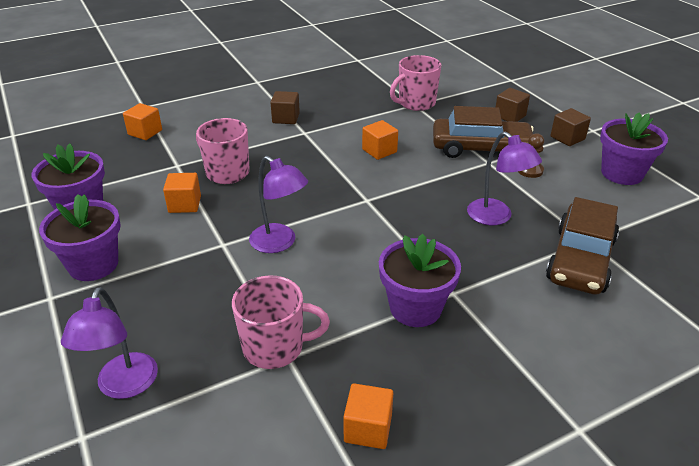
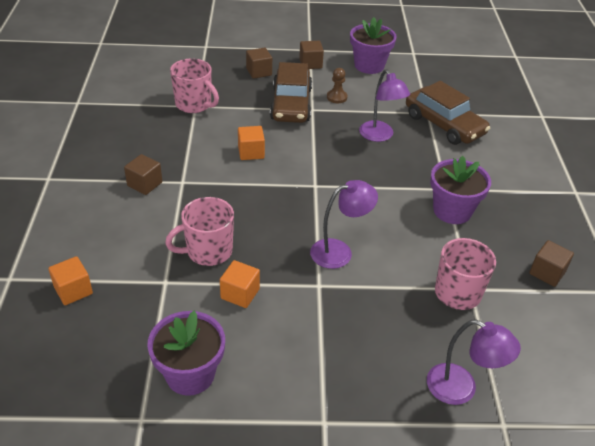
camera: 65 degrees left, 5 degrees up
(93, 265) = (293, 380): purple flower pot -> none
(368, 428) = (547, 273): orange cube -> brown cube
(416, 103) = (194, 104): pink mug -> pink mug turned 45 degrees counterclockwise
(481, 148) = (291, 104): brown car -> brown car turned 150 degrees clockwise
(496, 217) = (380, 136): purple lamp -> purple lamp turned 75 degrees clockwise

